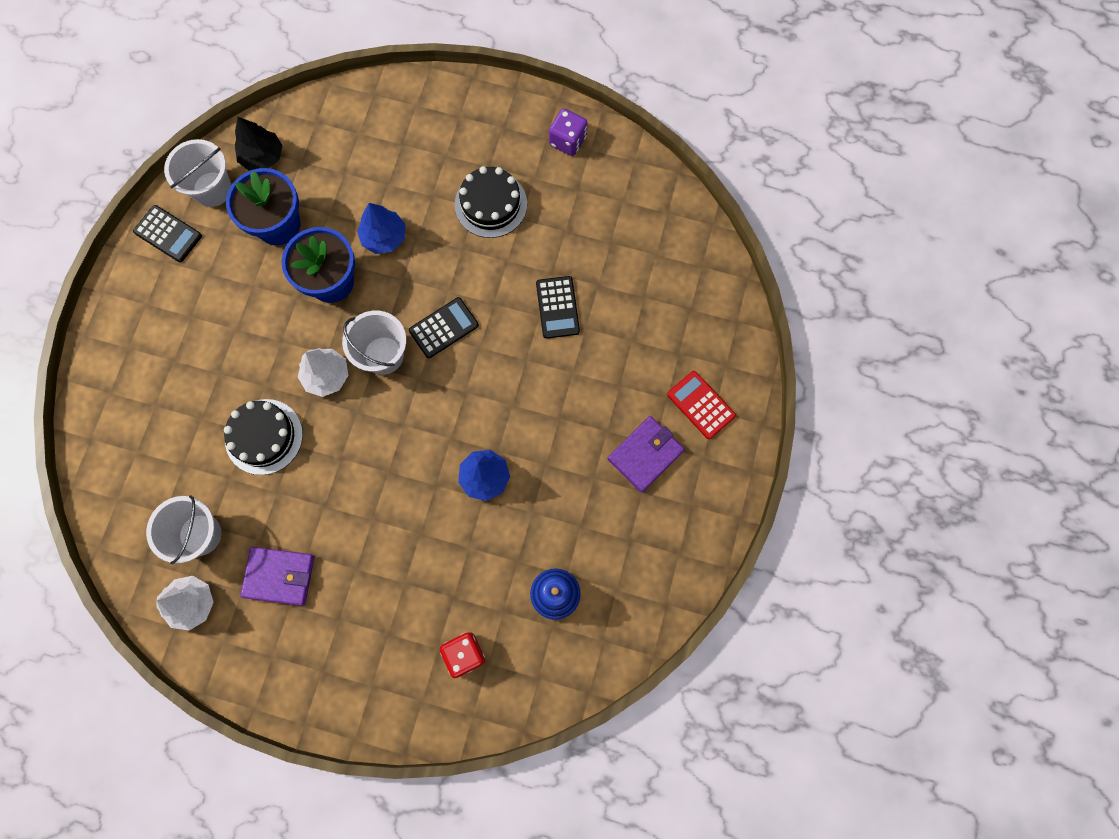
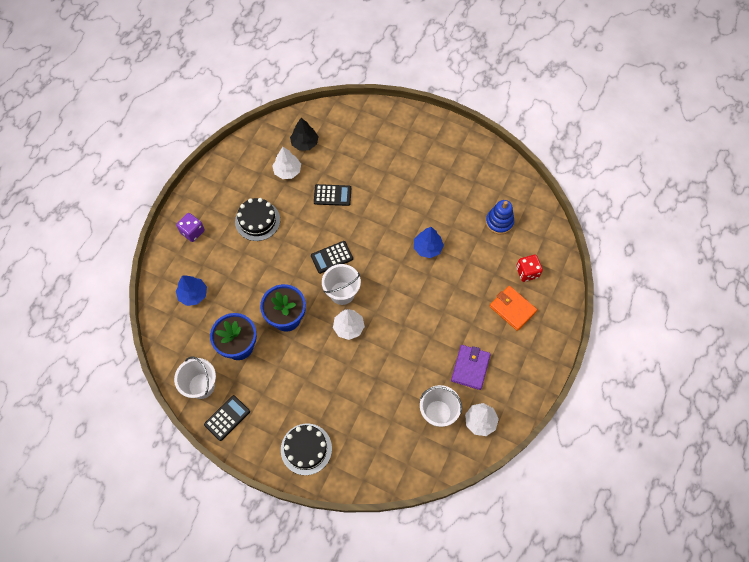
camera: 80 degrees left, 10 degrees down
(262, 157) = (186, 351): black tree -> black tree (304, 143)
(264, 436) = (381, 368): black cake -> black cake (306, 449)
(384, 237) = (264, 283): blue tree -> blue tree (193, 294)
(391, 635) = (512, 309): none -> orange wallet
(443, 328) = (332, 257): black calculator -> black calculator turned 90 degrees counterclockwise
(568, 141) = (227, 173): purple dice -> purple dice (192, 232)
(590, 229) = (287, 171): none -> white tree
(645, 455) = (428, 166): purple wallet -> none
(701, 405) = (404, 135): red calculator -> none

